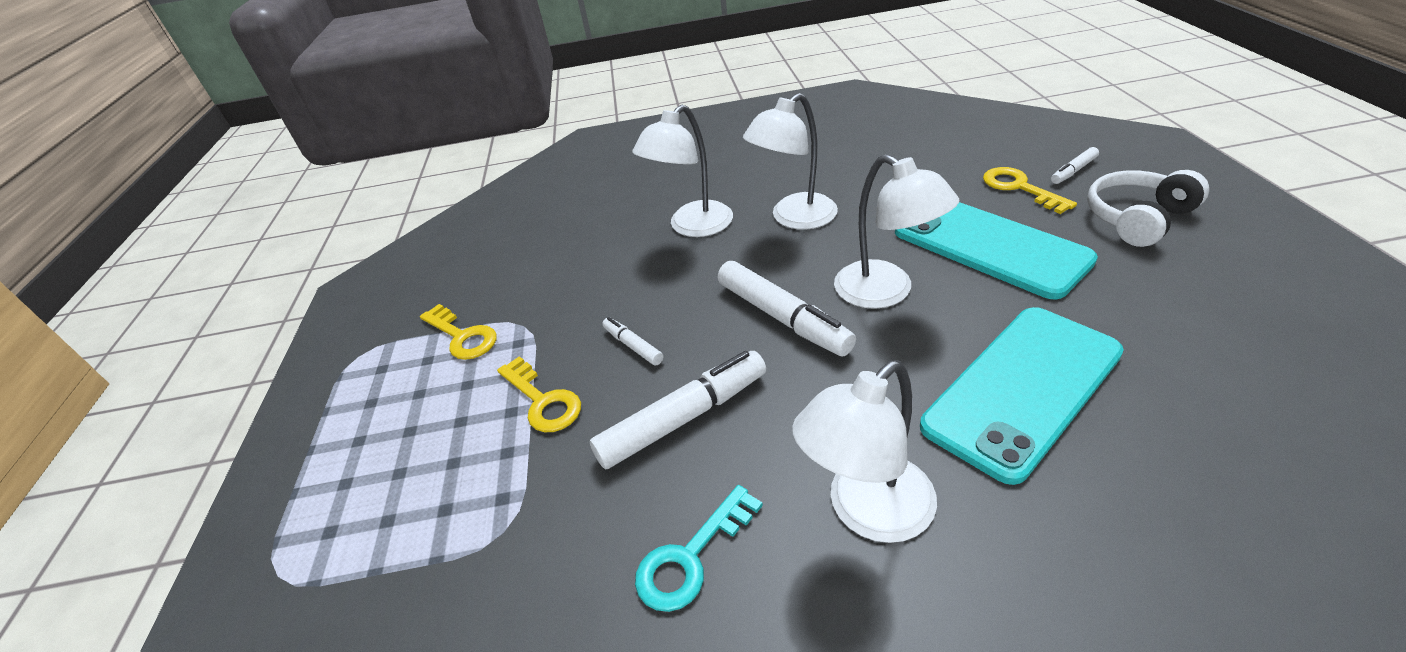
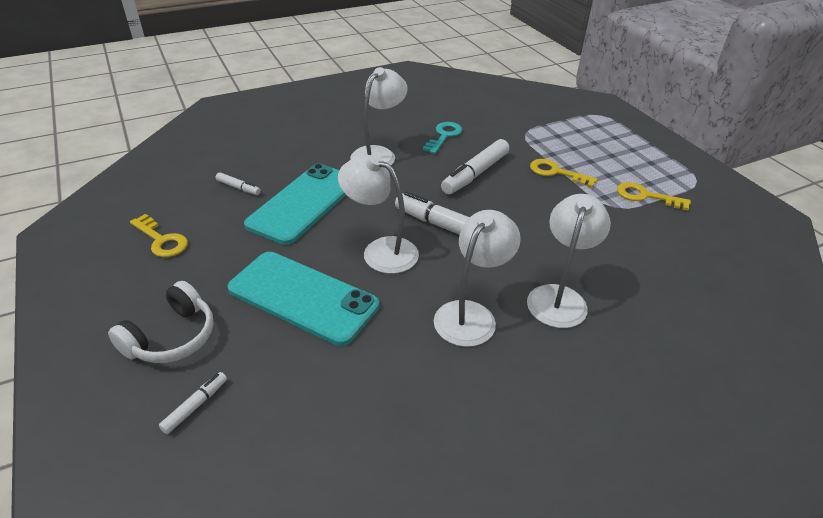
camera: 155 degrees right, 0 degrees up
(633, 346) = (530, 202): white marker -> white marker (238, 188)
(1019, 188) = (259, 373): yellow key -> yellow key (161, 240)

